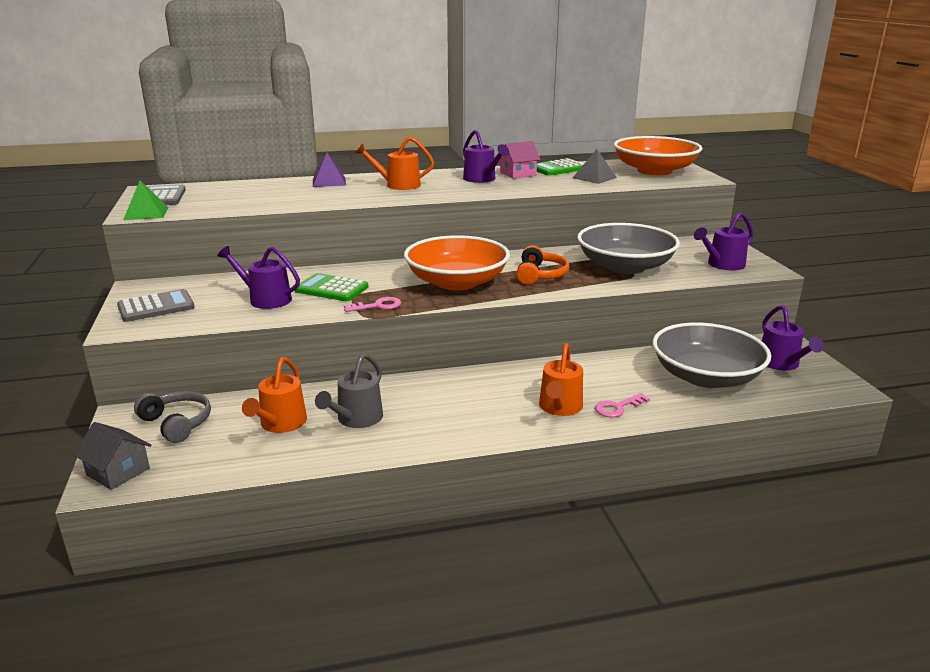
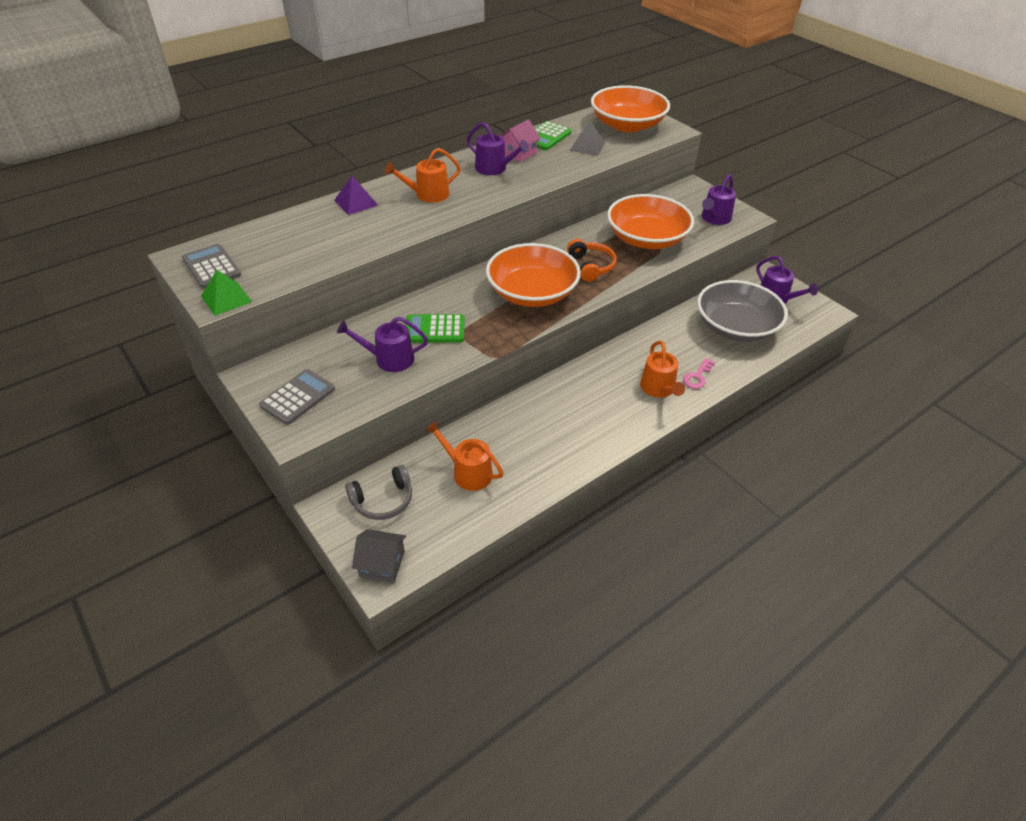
camera: 25 degrees left, 20 degrees up
(177, 423) = (383, 500): grey headphones -> grey headphones turned 135 degrees clockwise
(280, 424) = (468, 472): orange watering can -> orange watering can turned 135 degrees clockwise
(356, 419) = (522, 448): grey watering can -> none
(377, 306) = (493, 341): pink key -> none
(625, 266) = (646, 238): grey bowl -> orange bowl

